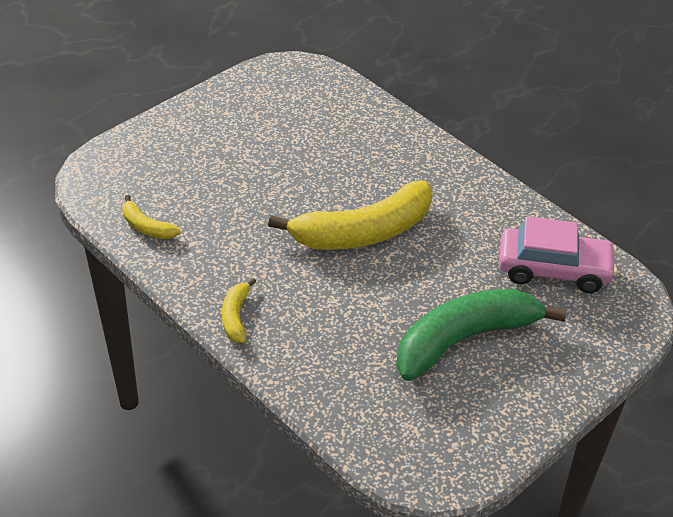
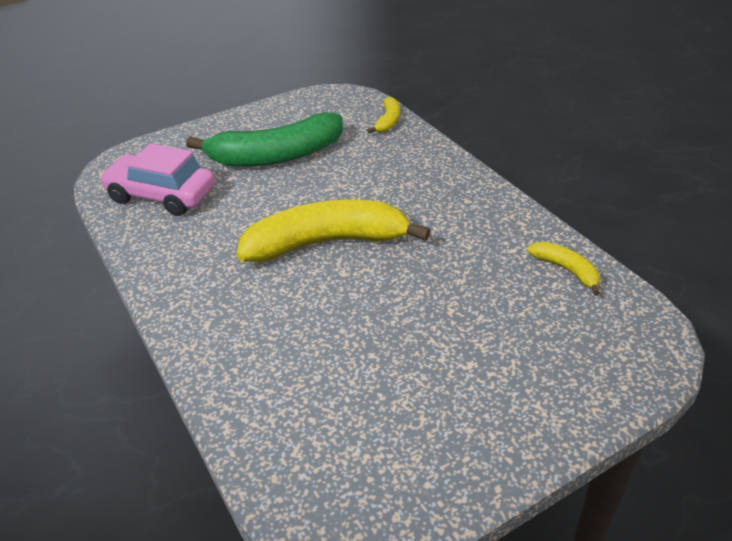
camera: 165 degrees left, 5 degrees down
(236, 316) = (469, 185): yellow banana -> yellow banana (388, 121)

